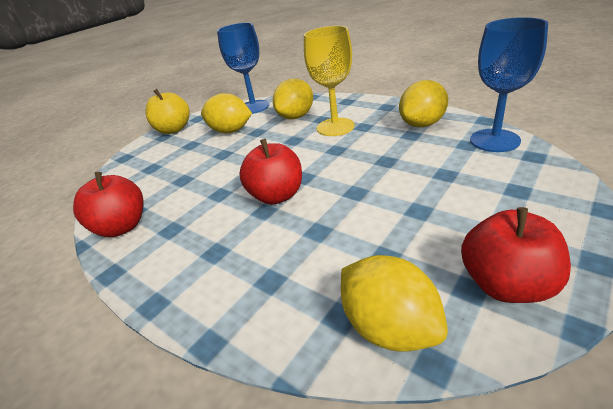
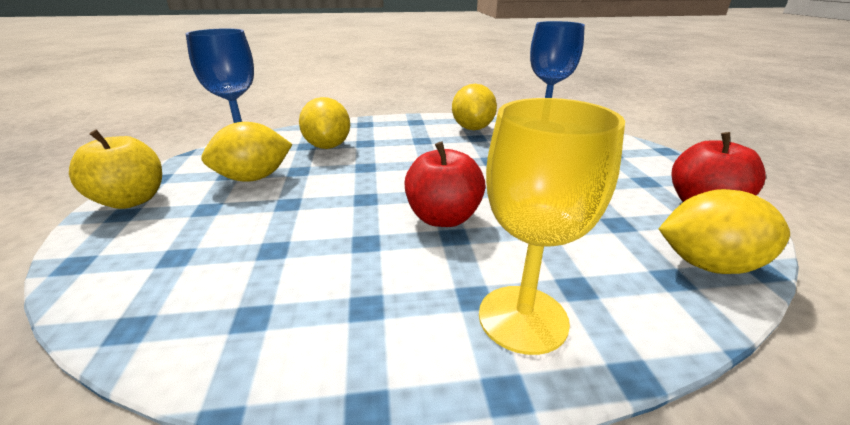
camera: 50 degrees left, 5 degrees down
(122, 227) = (268, 346): red apple -> none
(335, 127) = (394, 146): yellow goblet -> yellow goblet (523, 318)

